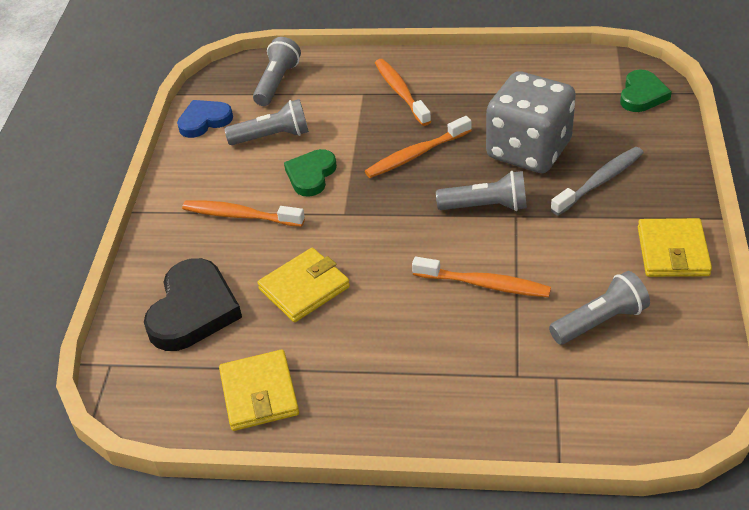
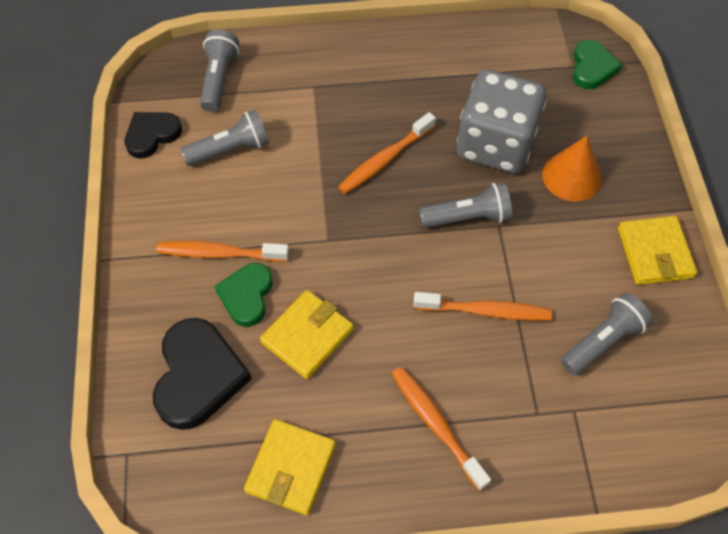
camera: 15 degrees left, 15 degrees up
(204, 121) = (152, 135): blue heart -> black heart
(259, 393) = (291, 468): yellow wallet -> yellow wallet turned 45 degrees clockwise
(311, 175) = (282, 195): green heart -> green heart (246, 296)
(400, 92) = (352, 82): orange toothbrush -> orange toothbrush (436, 424)
(600, 181) = (571, 176): grey toothbrush -> orange cone

